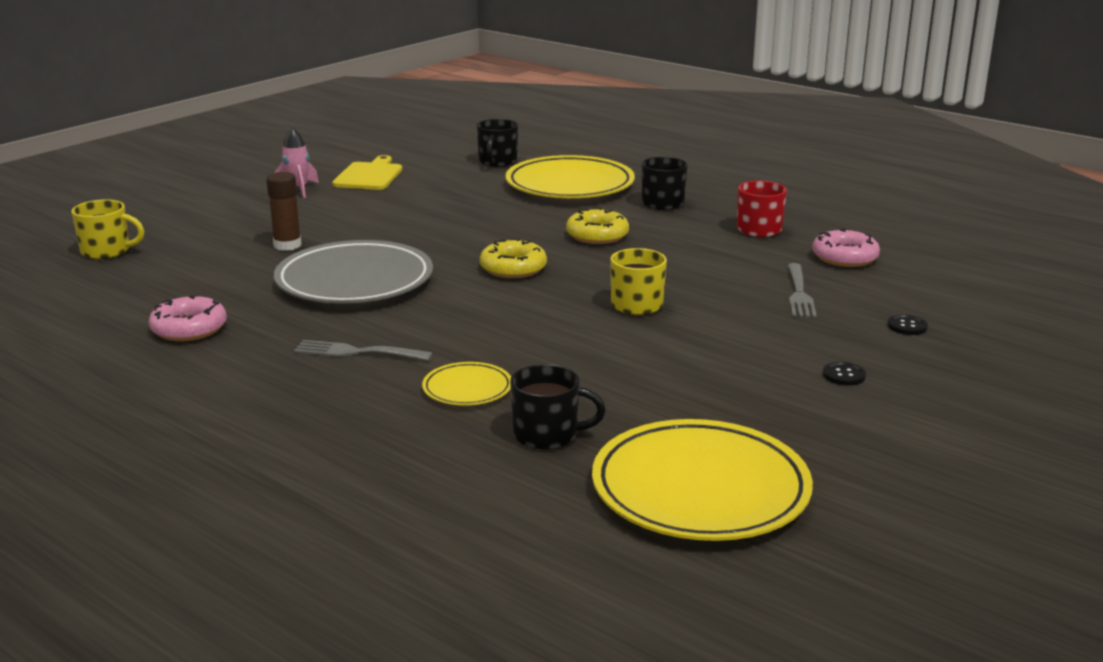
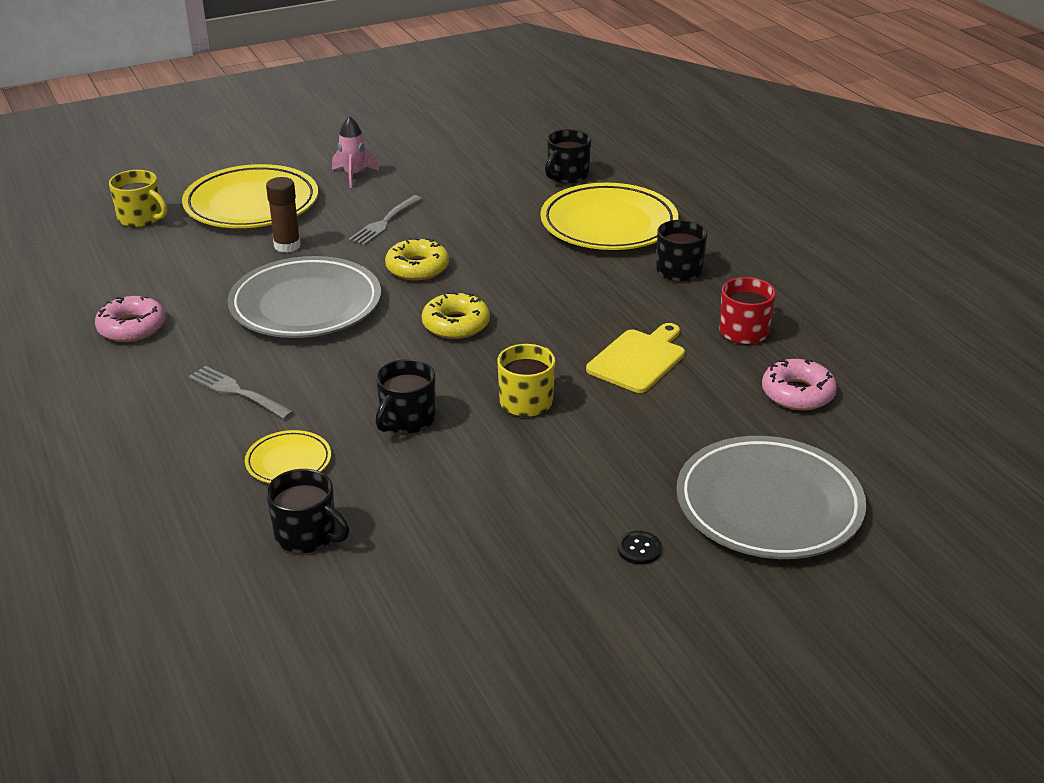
camera: 25 degrees right, 10 degrees up
(369, 175) = (431, 170): yellow cutting board -> yellow cutting board (638, 359)
(545, 338) = (407, 420): none -> black mug
(597, 235) = (573, 300): yellow donut -> yellow donut (417, 268)
(700, 489) = (377, 640): yellow plate -> yellow plate (251, 204)
(799, 293) = (700, 429): grey fork -> grey fork (385, 222)
(907, 326) = (768, 505): black button -> grey plate

